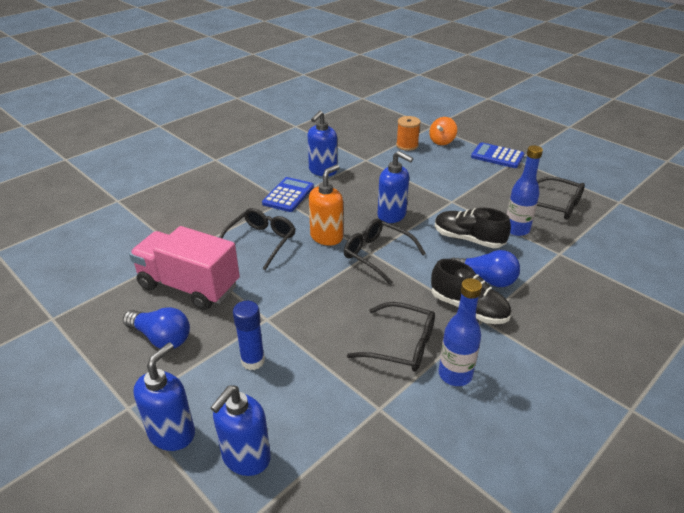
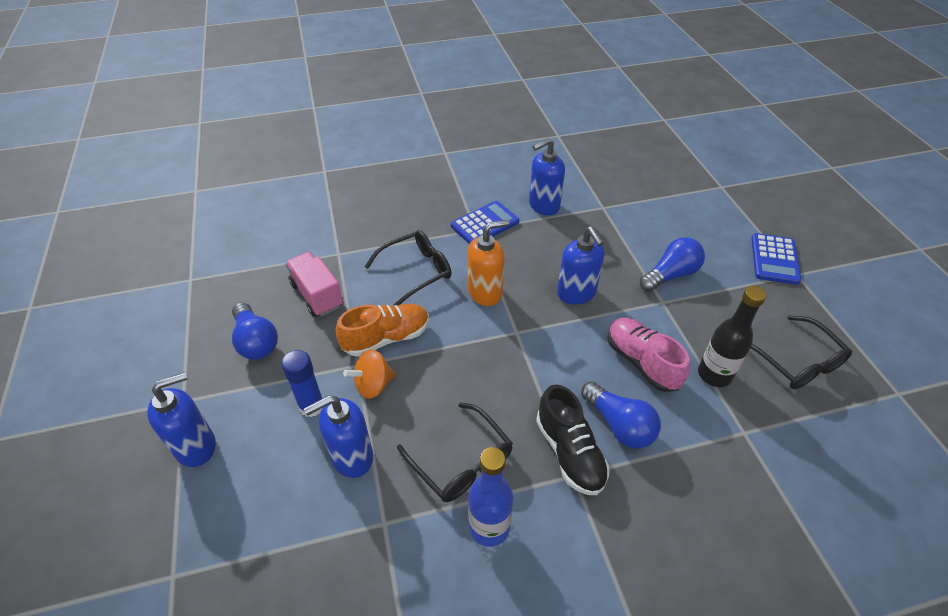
camera: 30 degrees right, 10 degrees up
(189, 286) = (317, 295): pink truck -> pink truck, size x0.64
(246, 457) = (233, 506): blue soap dispenser -> blue soap dispenser (351, 457)
(275, 293) = (386, 338): none -> orange shoe
(378, 255) = (522, 338): black glasses -> none
(407, 145) = (668, 204): orange spool -> none
(442, 141) = (717, 213): orange spinning top -> orange spinning top (373, 385)
(443, 184) = (670, 275): none -> blue light bulb
(468, 239) = (642, 362): black shoe -> pink shoe
(497, 156) = (774, 259): blue calculator -> blue calculator turned 135 degrees counterclockwise
(516, 229) = (714, 375): blue bottle -> black bottle

